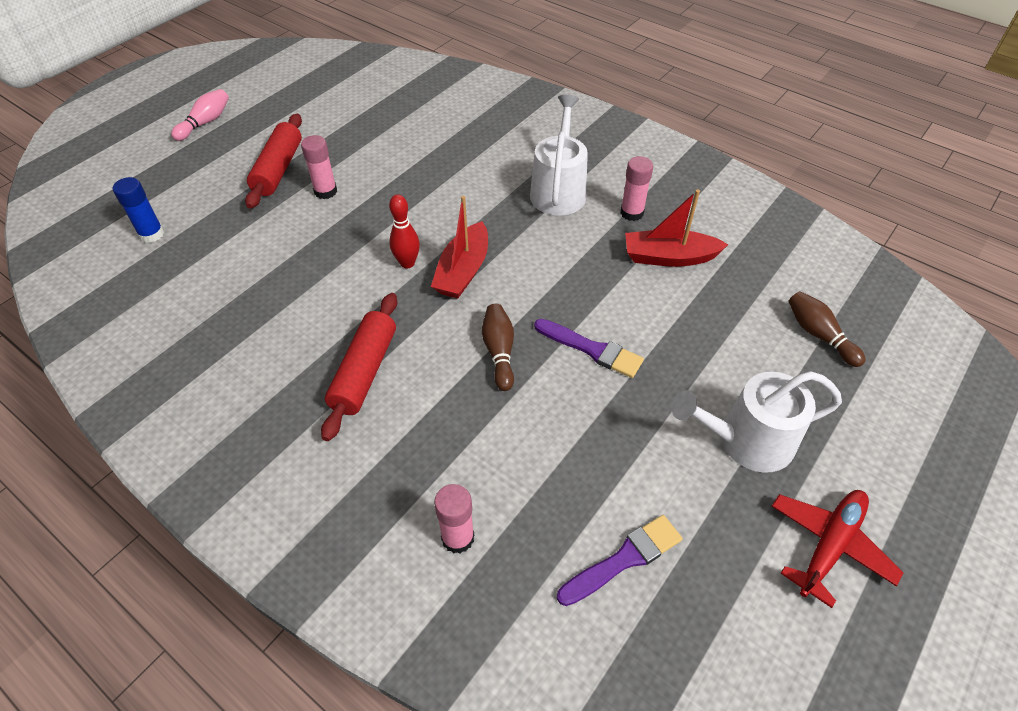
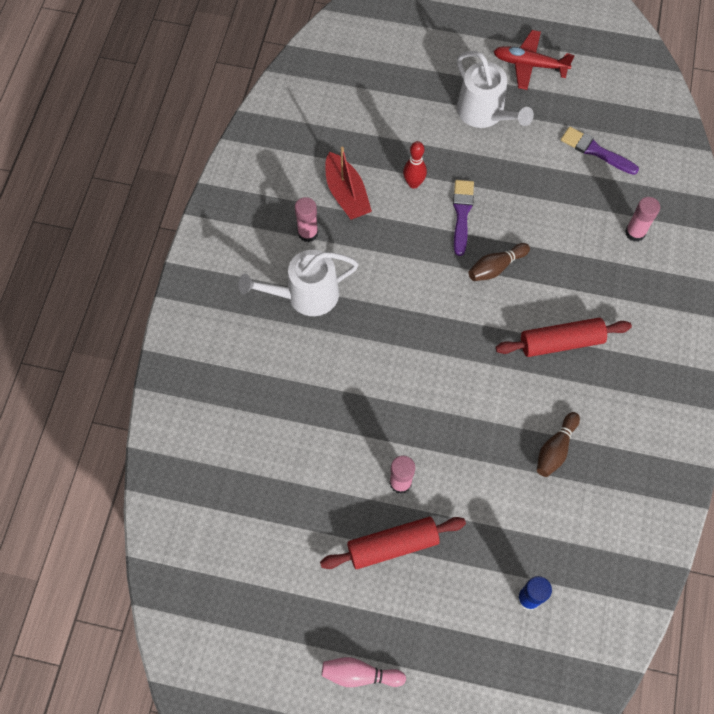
camera: 115 degrees left, 15 degrees up
(407, 263) = (448, 368): red bowling pin -> red bowling pin (413, 183)
(463, 271) = (434, 324): red boat -> none
(819, 335) = (376, 92): brown bowling pin -> brown bowling pin (555, 449)

